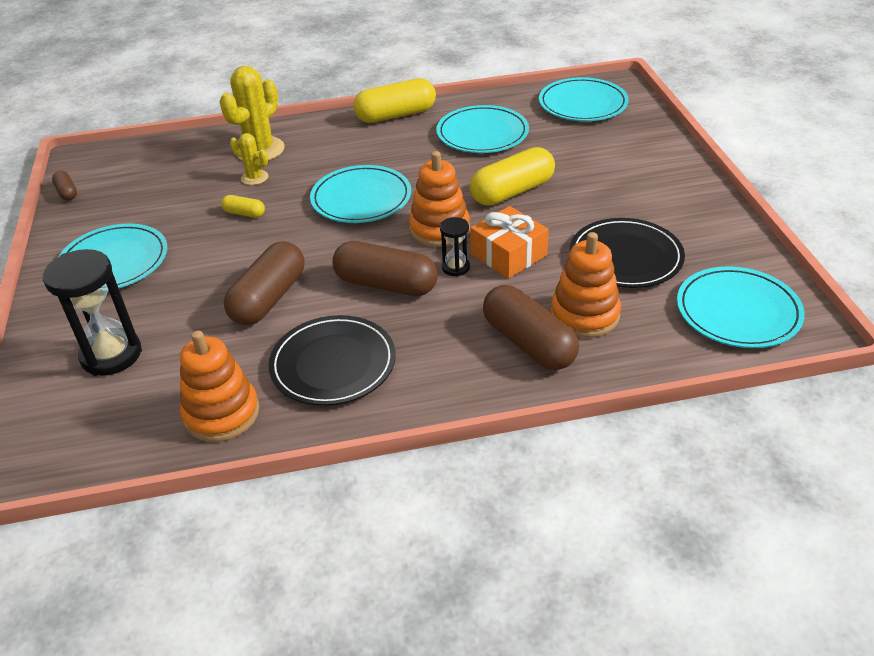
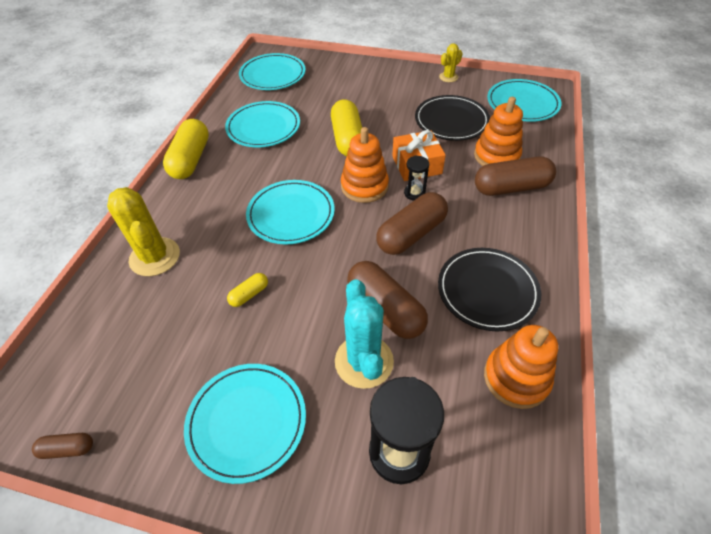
camera: 65 degrees left, 10 degrees up
(199, 304) = (364, 361): none -> turquoise cactus
(254, 178) = (198, 272): yellow cactus -> yellow cactus (448, 77)

